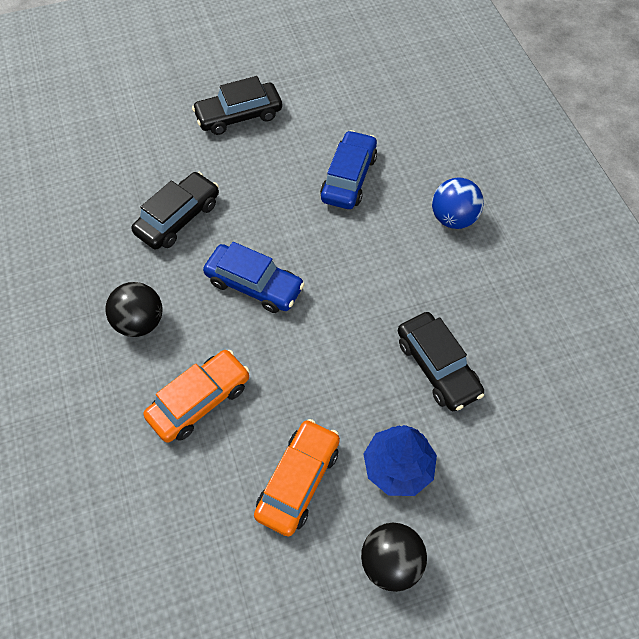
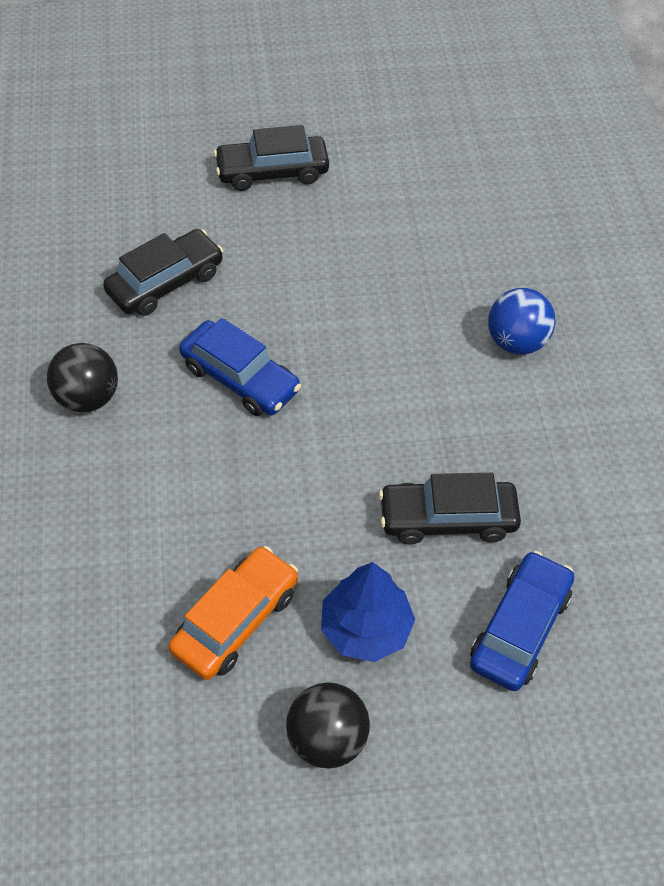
camera: 10 degrees right, 5 degrees down
(199, 401) = (138, 503): orange car -> none
(349, 178) = (393, 270): blue car -> blue car (520, 628)
(437, 367) = (447, 518): black car -> black car turned 105 degrees clockwise

